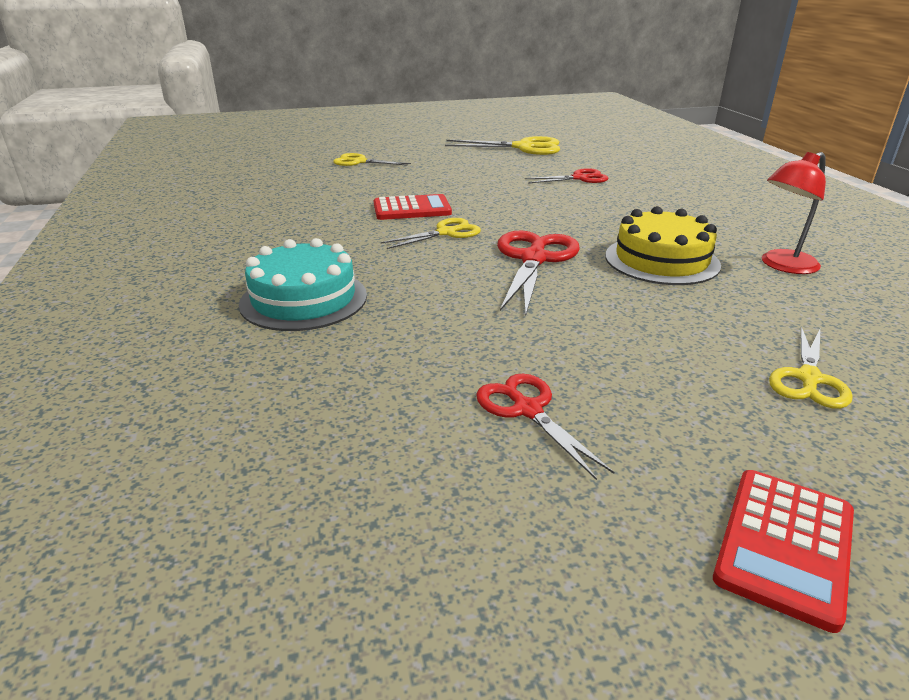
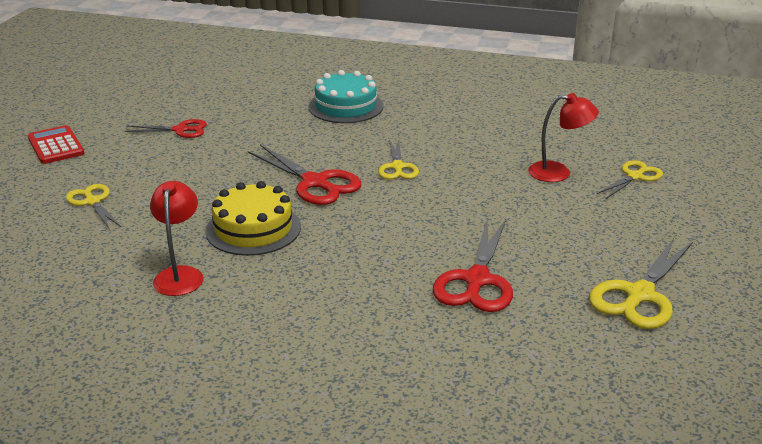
camera: 120 degrees right, 0 degrees up
(380, 180) = (558, 172): none -> red lamp
(412, 209) = (464, 168): red calculator -> none
(580, 178) = (476, 280): red scissors -> red scissors, size x1.60

